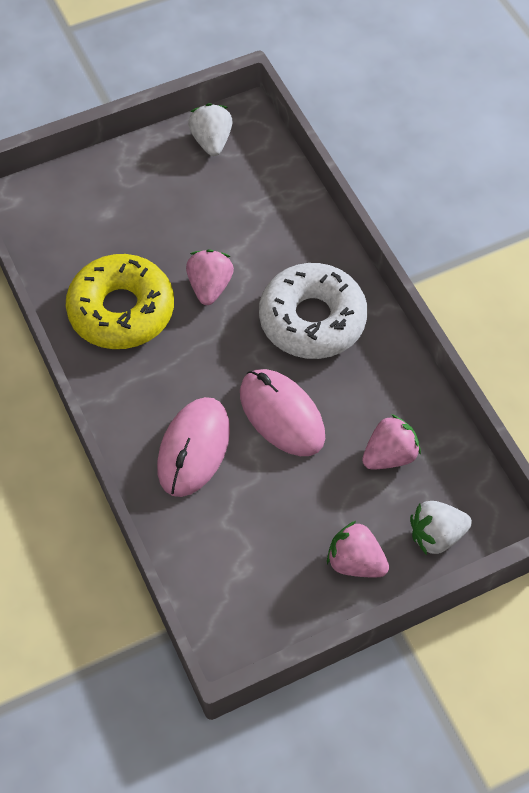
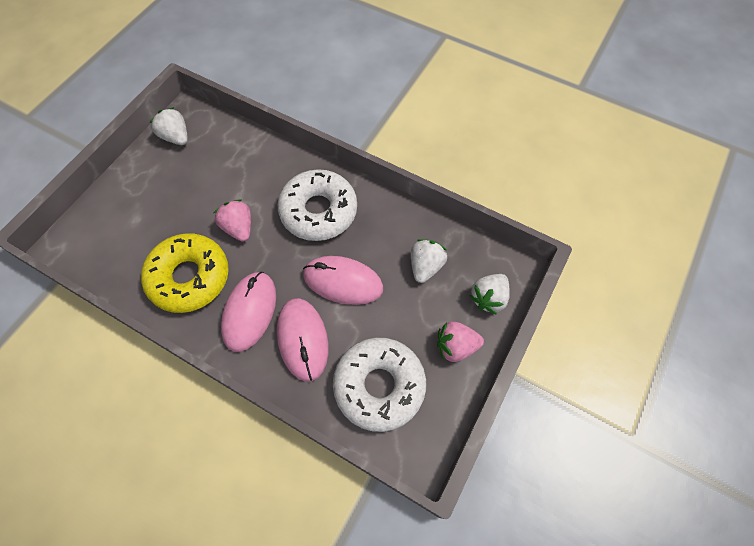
camera: 35 degrees left, 5 degrees up
(158, 385) = (249, 312): none -> pink mouse
(240, 547) = (379, 386): none -> white donut
(389, 455) = (425, 266): pink strawberry -> white strawberry

